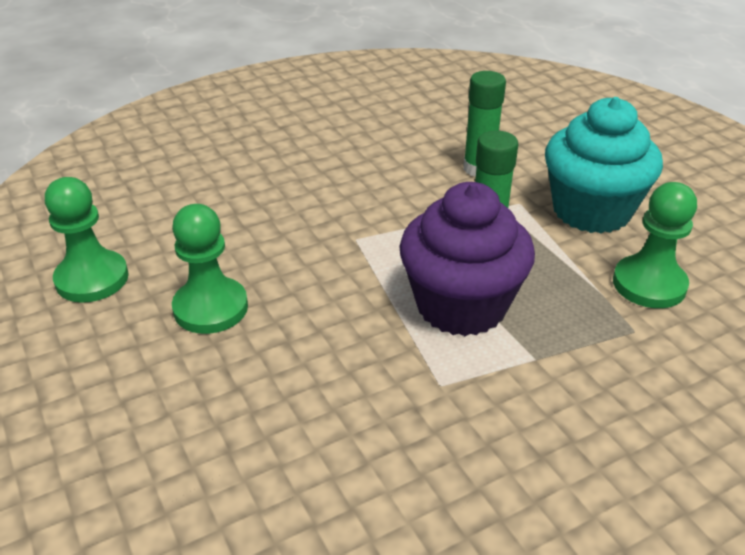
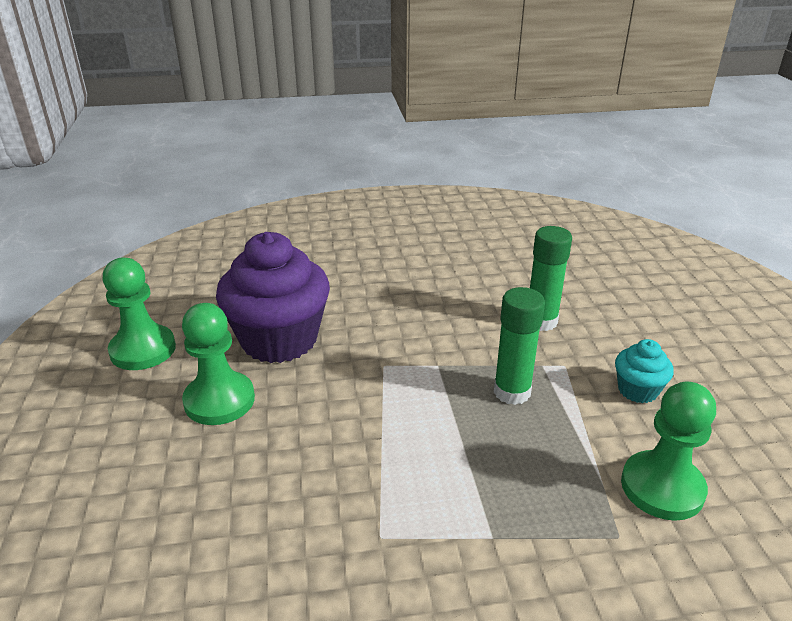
camera: 20 degrees right, 5 degrees down
(461, 305) = (446, 458): purple cupcake -> purple cupcake (279, 340)
(591, 211) = (637, 390): turquoise cupcake -> turquoise cupcake, size x0.47

